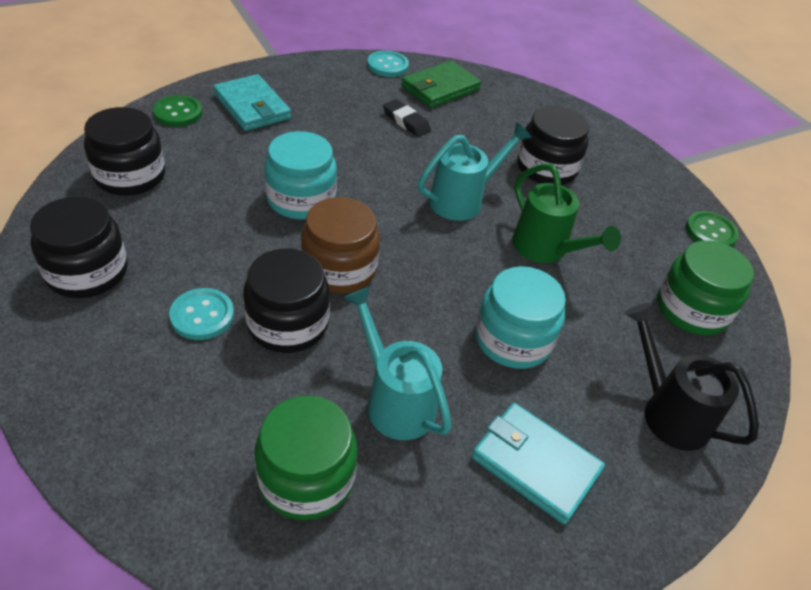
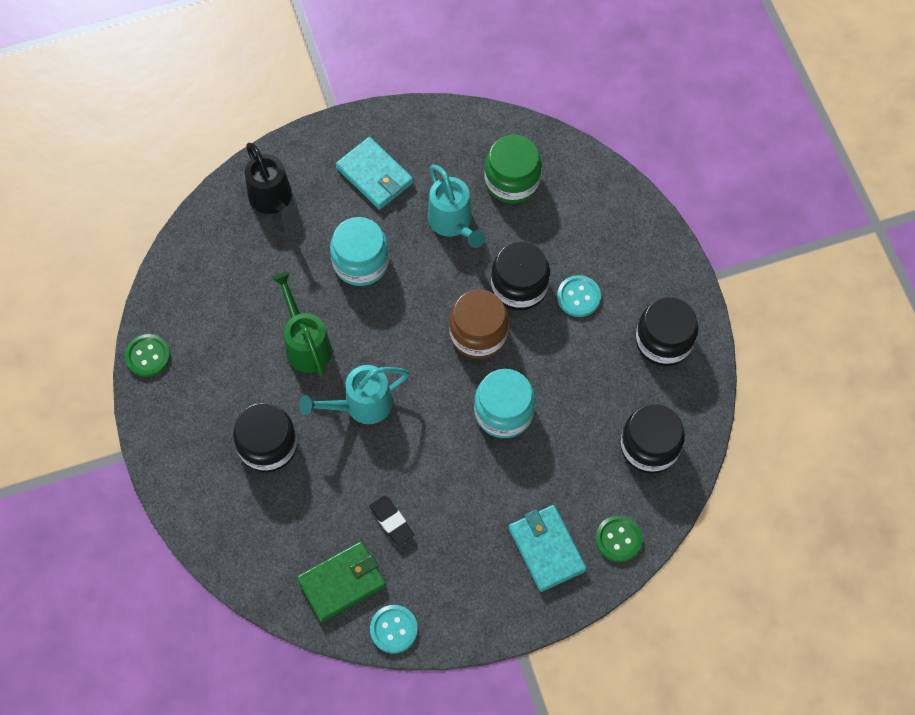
camera: 165 degrees left, 20 degrees up
(691, 309) = (211, 278): green jar -> none

